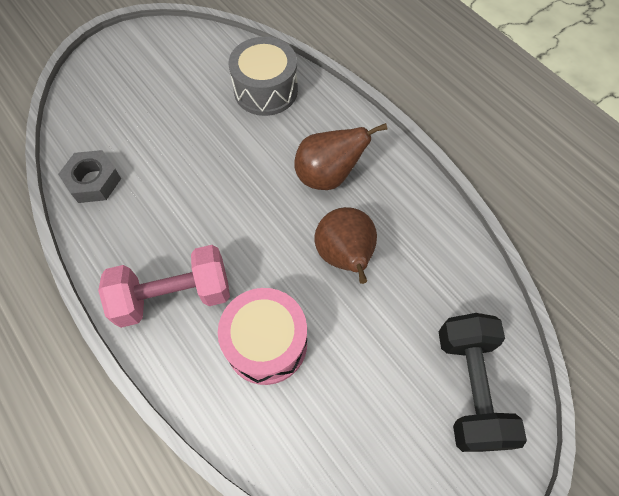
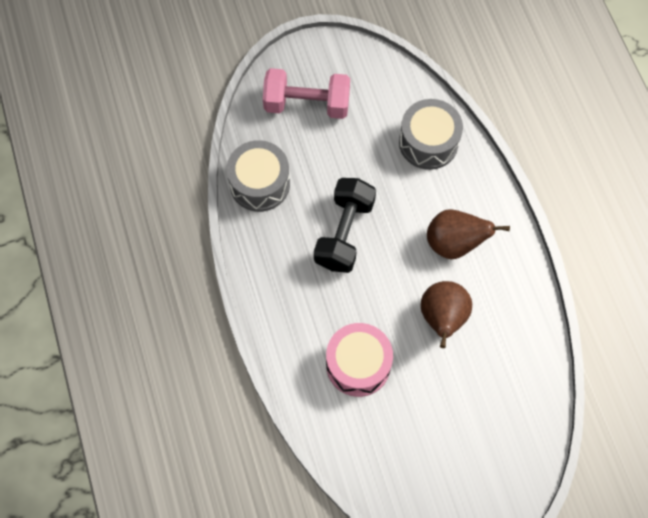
camera: 20 degrees right, 5 degrees up
(93, 181) = (260, 183): grey nut -> grey drum
(174, 296) = (299, 304): pink dumbbell -> pink dumbbell (307, 104)
(469, 387) = (498, 451): black dumbbell -> black dumbbell (344, 233)

